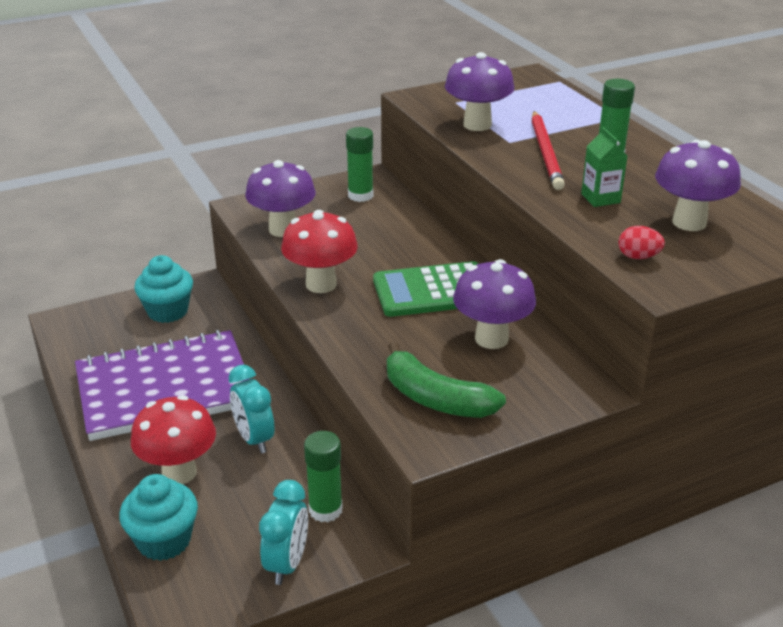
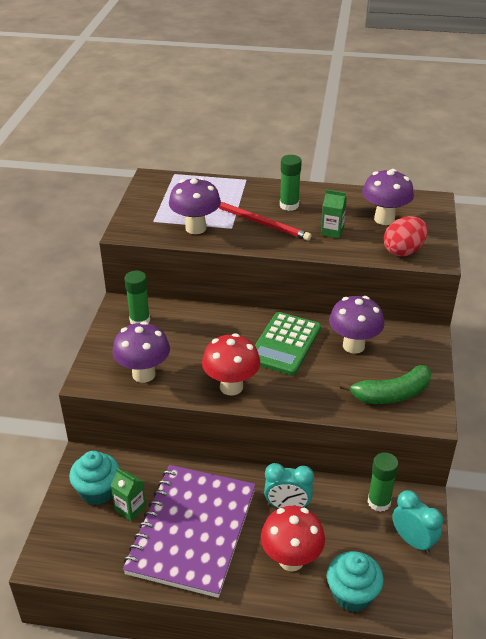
camera: 55 degrees left, 5 degrees up
(162, 339) = (130, 508): none -> green carton
(638, 257) = (403, 251): red egg -> red egg, size x1.79

